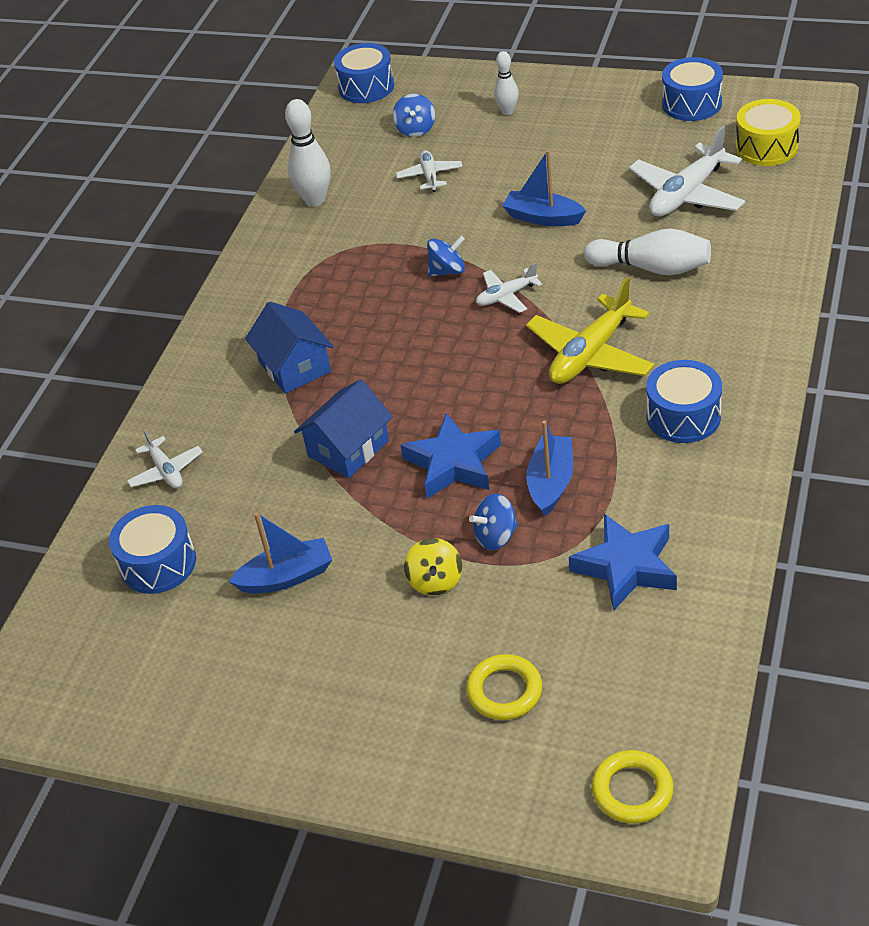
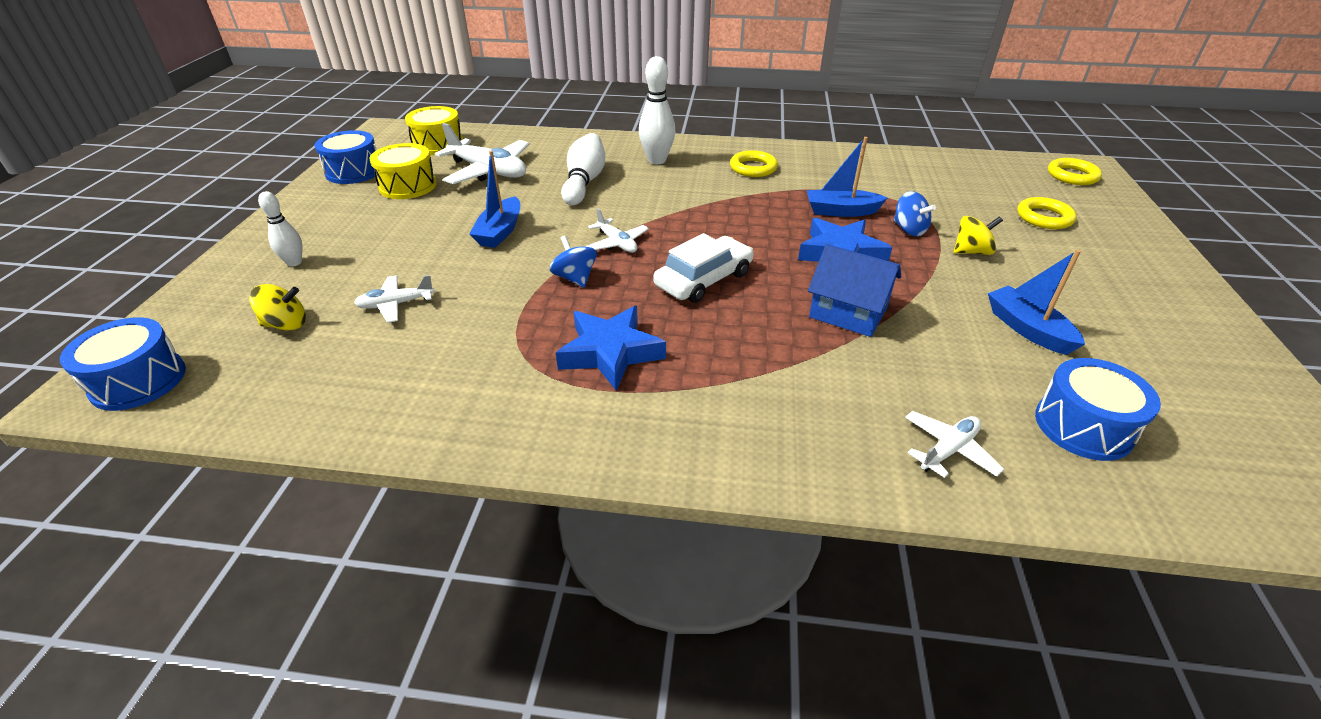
camera: 105 degrees left, 5 degrees down
(294, 367) = (738, 366): blue house -> none
(315, 200) = (405, 396): white bowling pin -> white bowling pin (657, 160)
(415, 129) = (286, 324): blue spinning top -> yellow spinning top
(426, 354) = (704, 279): none -> white car
(590, 354) = (692, 202): yellow plane -> none
(626, 567) = (904, 182): blue star -> blue star (610, 353)
(653, 144) = (408, 186): none -> yellow drum
(683, 416) = (753, 168): blue drum -> yellow ring

